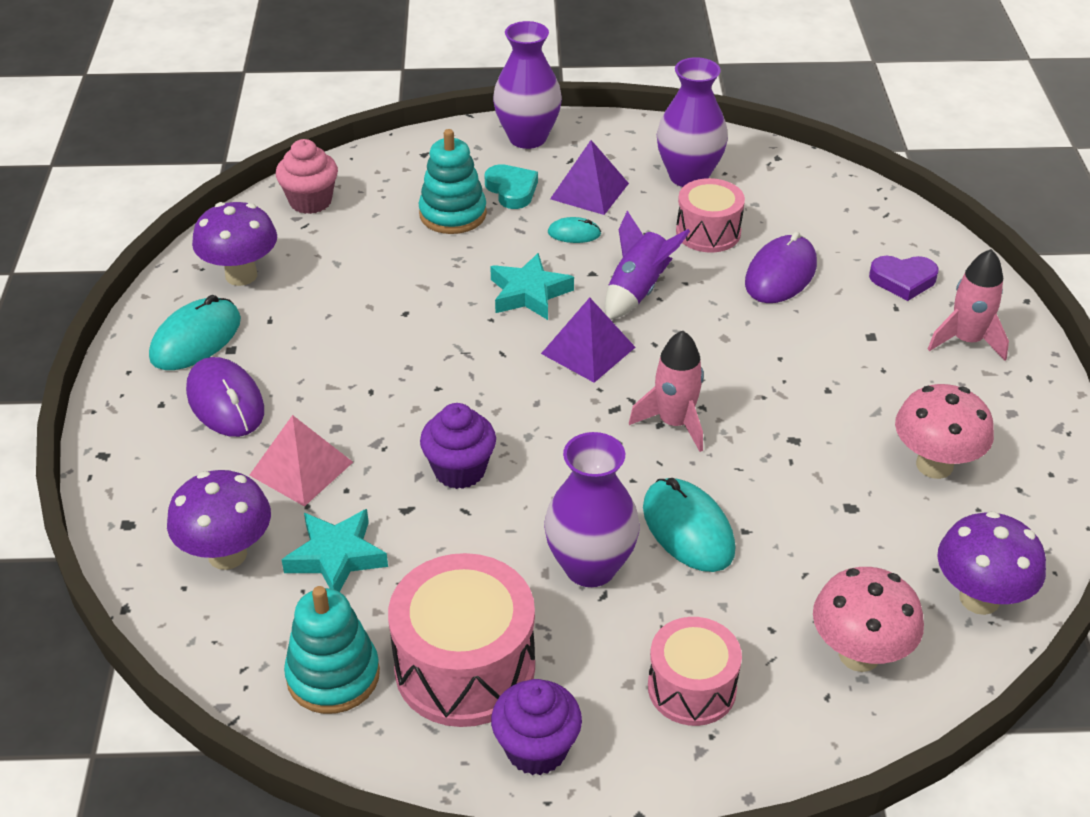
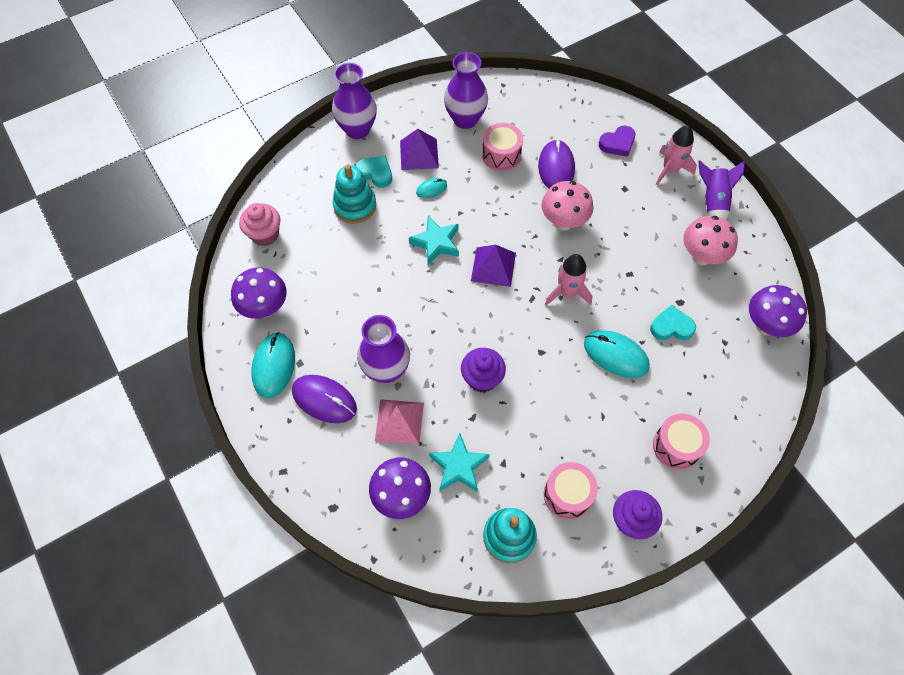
camera: 30 degrees left, 20 degrees up
(465, 667) = (567, 495): pink drum -> pink drum, size x0.62
(590, 567) = (586, 403): purple vase -> purple vase (386, 370)
(638, 290) = (492, 213): purple rocket -> purple rocket (713, 202)
(810, 532) = (671, 326): none -> turquoise heart
(859, 655) = (735, 386): pink mushroom -> pink mushroom (563, 222)

